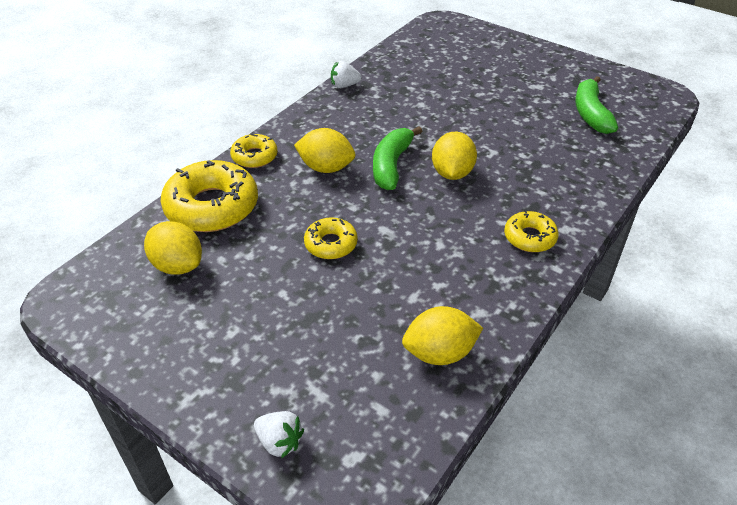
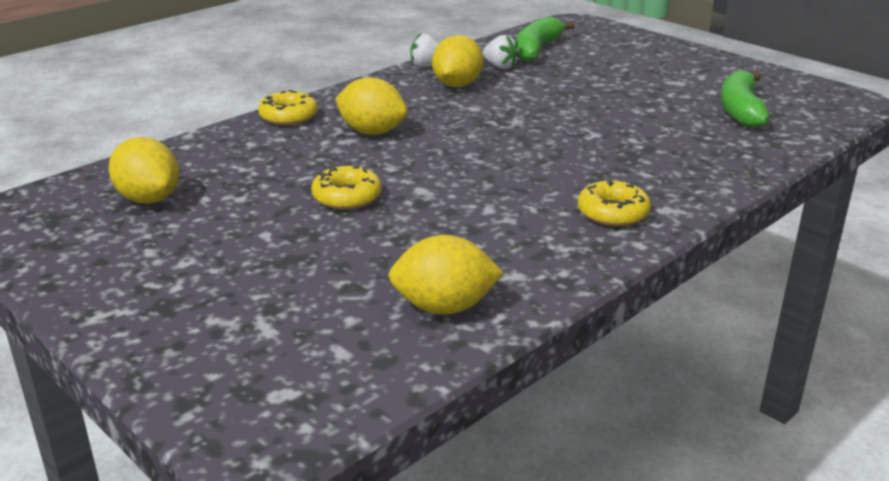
camera: 10 degrees right, 15 degrees down
(212, 206) = (216, 153): yellow donut -> none
(279, 442) = (194, 367): white strawberry -> white strawberry (500, 67)
(391, 165) = (456, 136): green banana -> green banana (537, 49)
(452, 173) = (532, 148): yellow lemon -> yellow lemon (457, 85)

